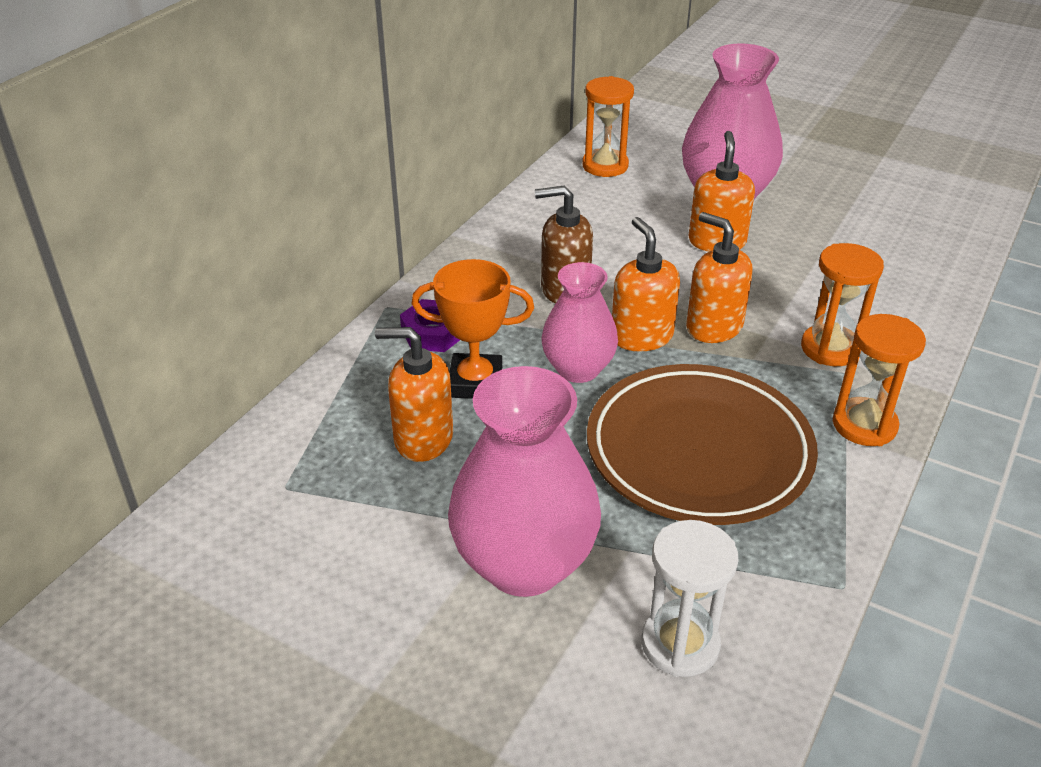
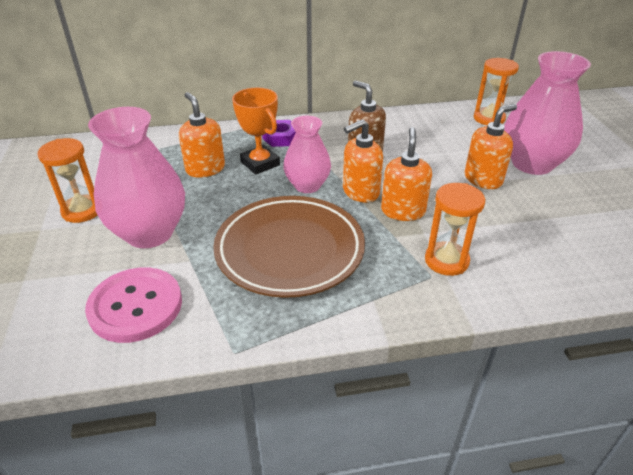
camera: 50 degrees right, 0 degrees up
(641, 336) = (360, 192): orange soap dispenser -> orange soap dispenser turned 150 degrees counterclockwise
(680, 644) = (135, 306): white hourglass -> pink button
(864, 425) = (391, 304): orange hourglass -> orange hourglass (82, 211)

